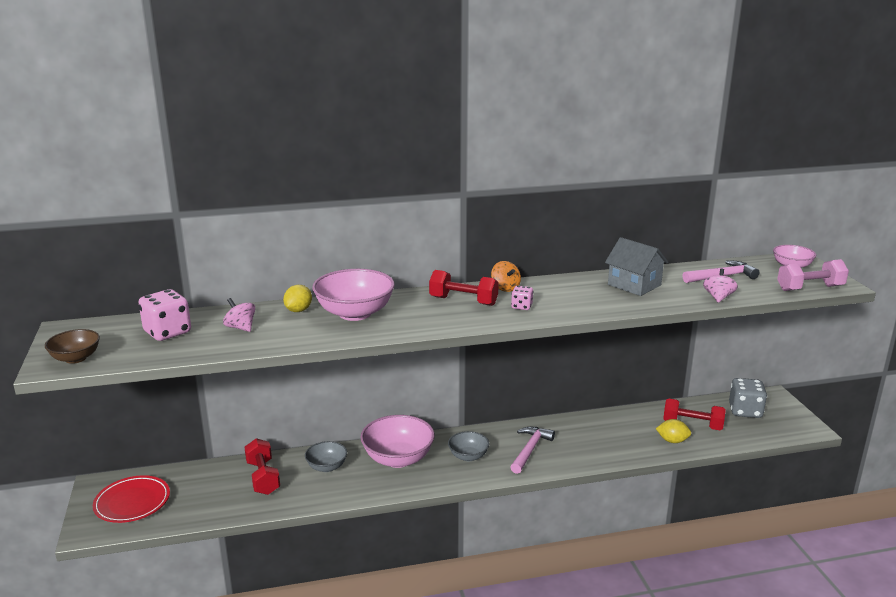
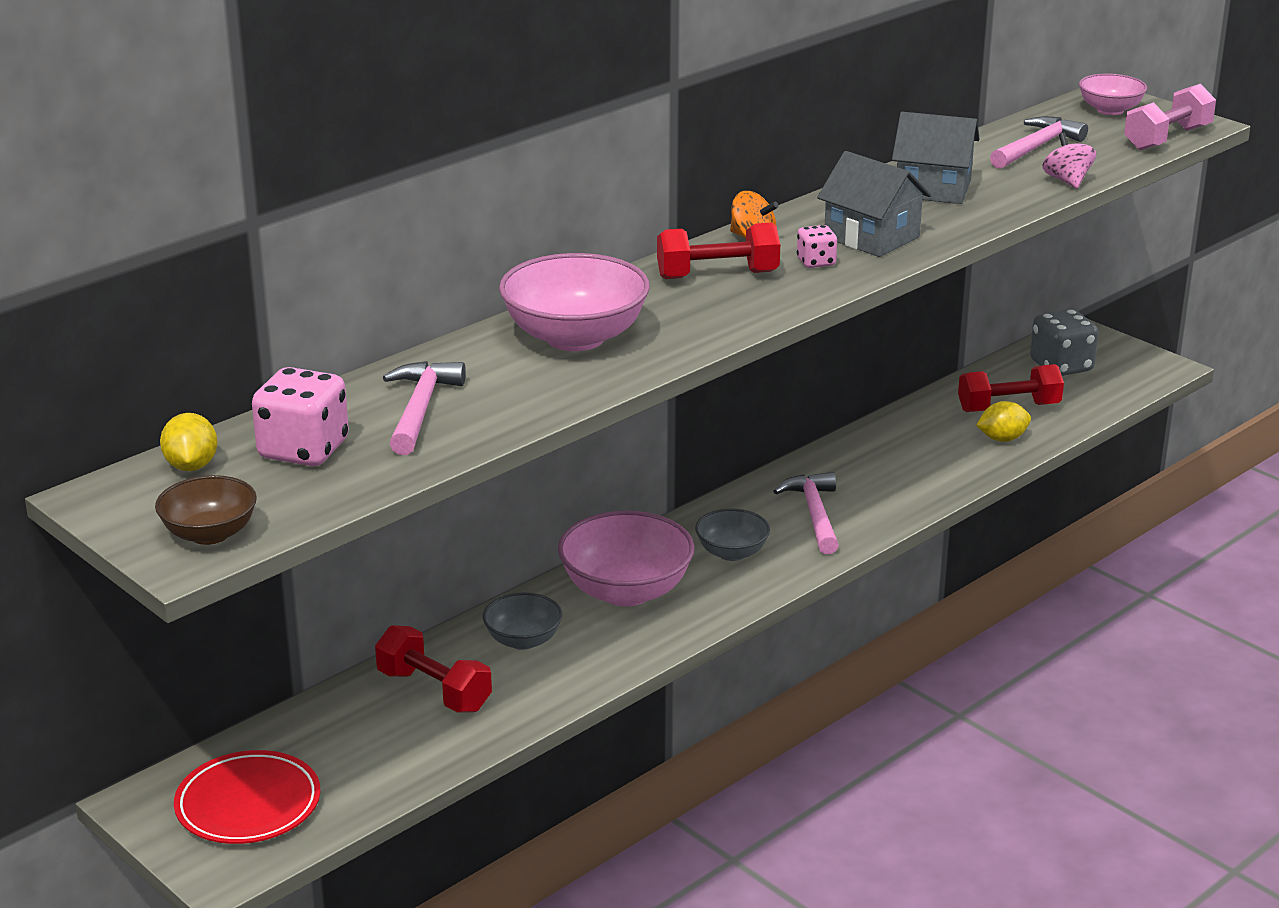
camera: 30 degrees left, 5 degrees up
(241, 328) = (420, 409): pink spinning top -> pink hammer
(298, 310) = (474, 357): yellow lemon -> yellow lemon (191, 466)
(568, 301) = (871, 237): none -> grey house

